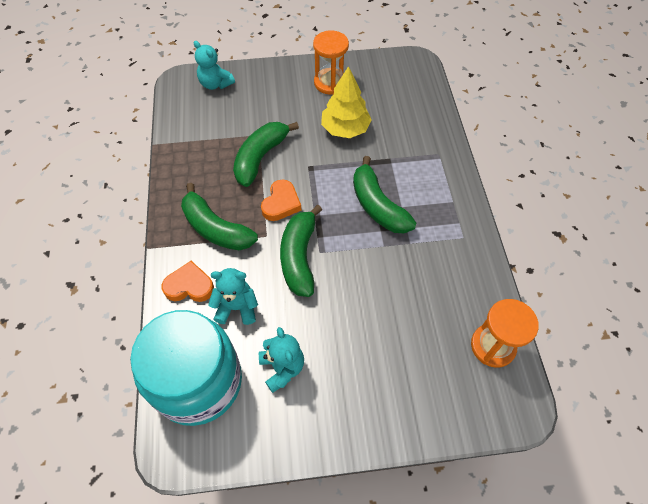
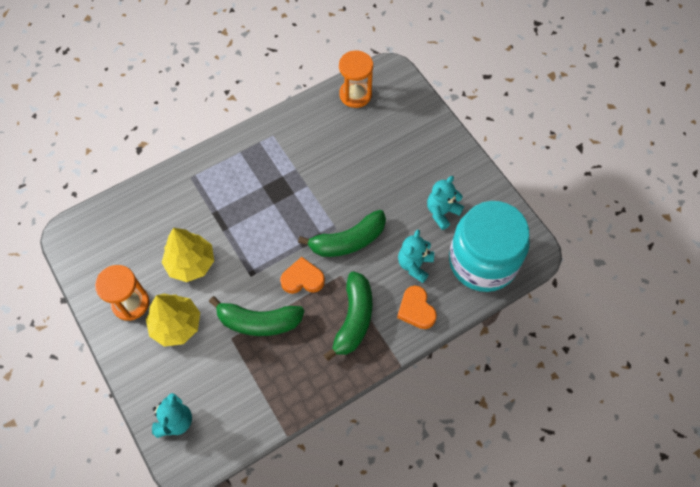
camera: 115 degrees left, 5 degrees up
(237, 307) = (414, 265): turquoise teddy bear -> turquoise teddy bear turned 45 degrees clockwise
(293, 104) = (176, 325): none -> yellow tree
(377, 206) = (270, 204): green banana -> none

